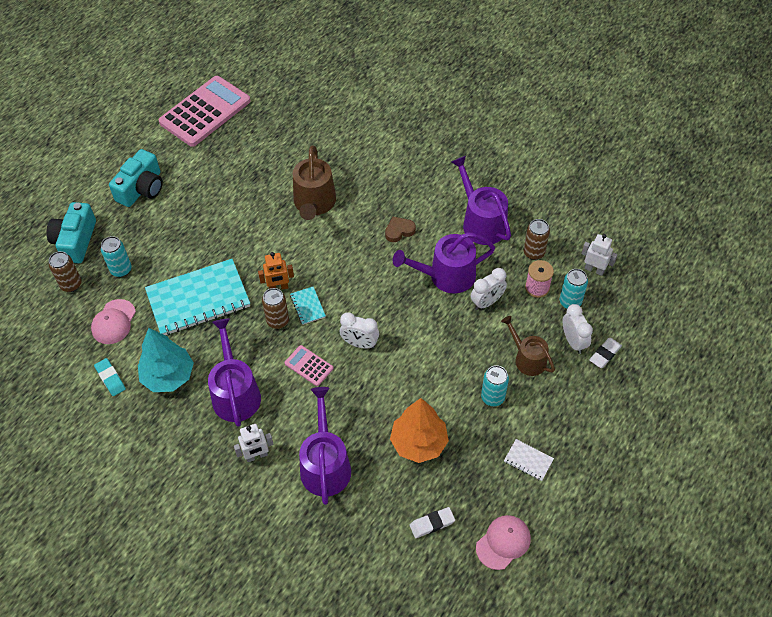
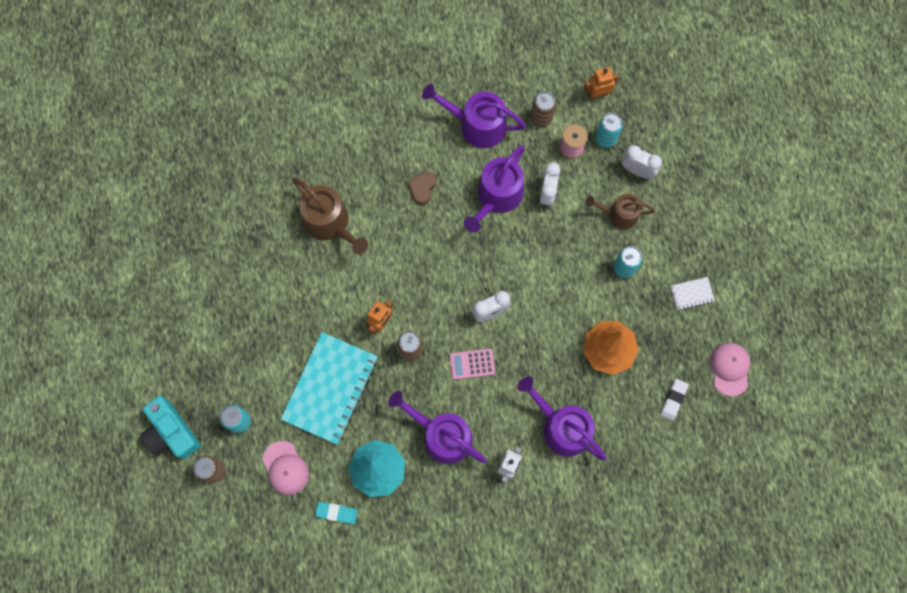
camera: 45 degrees left, 20 degrees up
(142, 188) = (171, 337): turquoise camera -> none
(205, 112) = (140, 216): pink calculator -> none
(307, 306) = (420, 317): turquoise notebook -> none
(594, 269) = (597, 94): white robot -> orange robot
(605, 354) = (667, 161): white eraser -> none

